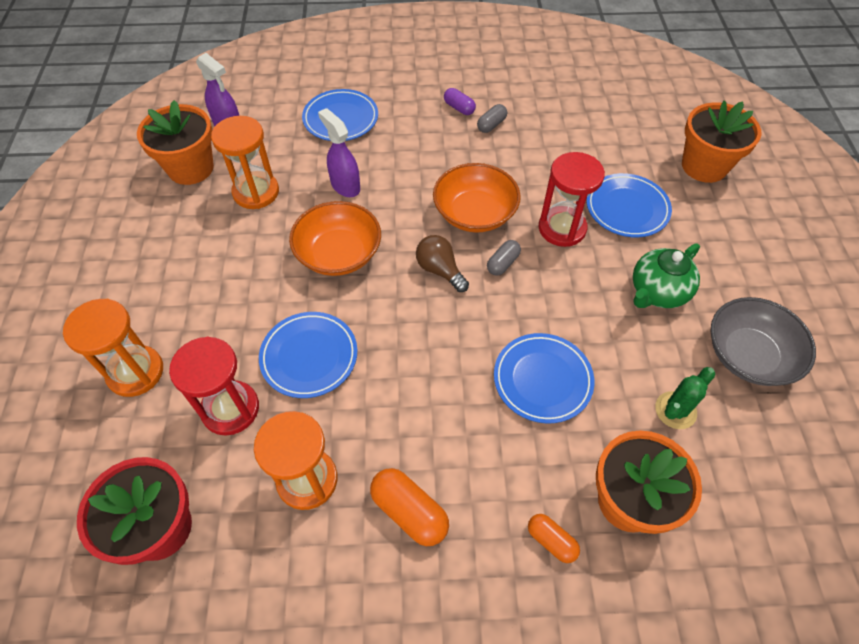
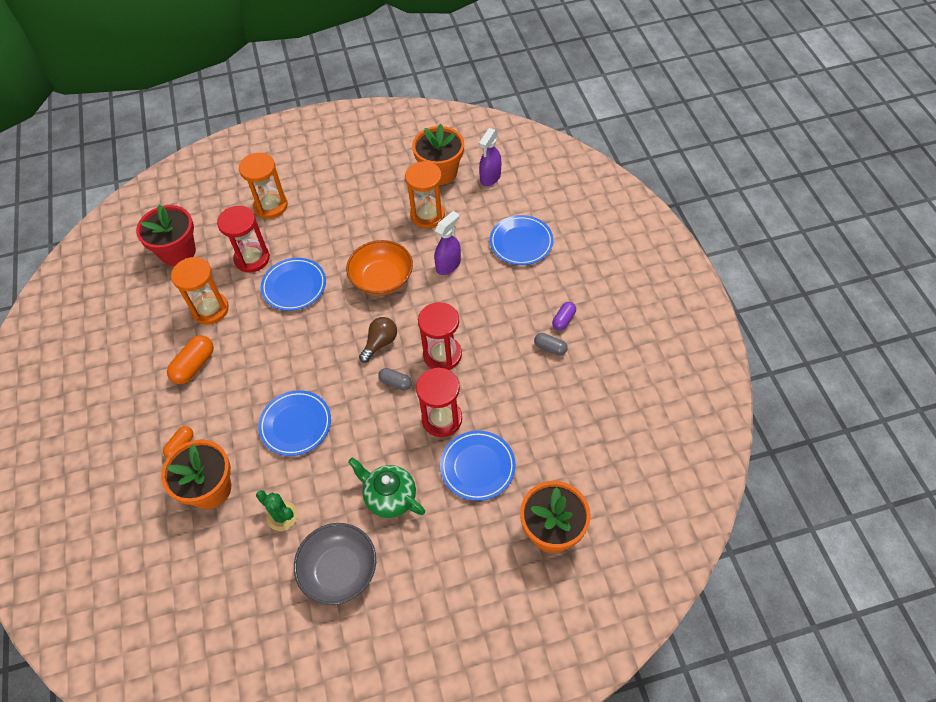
camera: 80 degrees right, 0 degrees up
(474, 213) = (442, 355): orange bowl -> red hourglass

